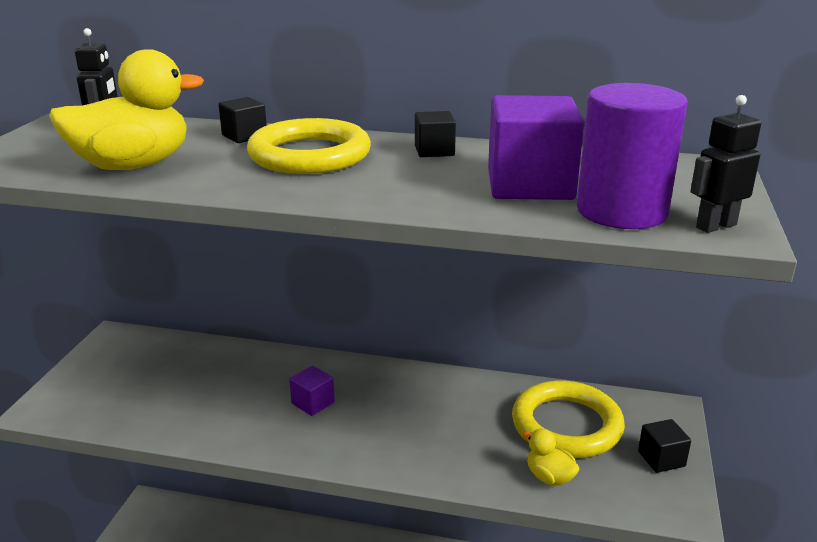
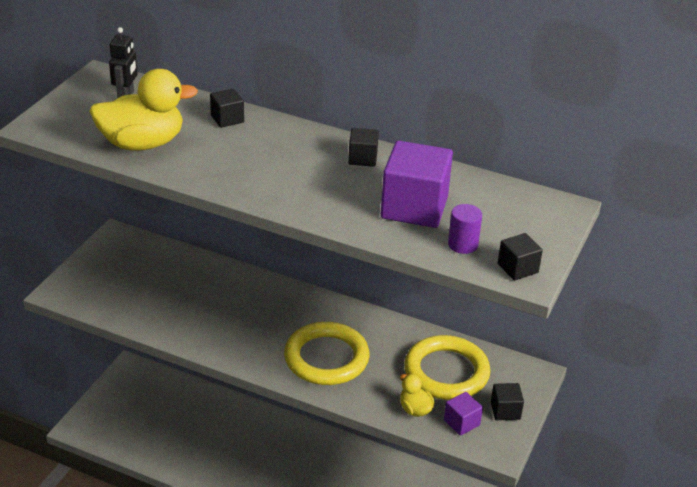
camera: 10 degrees right, 10 degrees up
(309, 155) = (269, 150): yellow ring -> yellow ring (326, 358)
(313, 403) = (259, 321): purple cube -> purple cube (461, 422)
(621, 211) = (462, 244): purple cylinder -> purple cylinder, size x0.49
(715, 226) = (517, 268): black robot -> black cube

